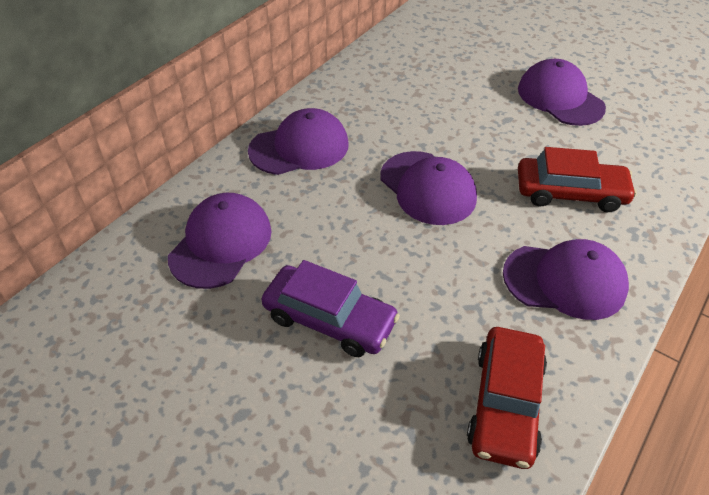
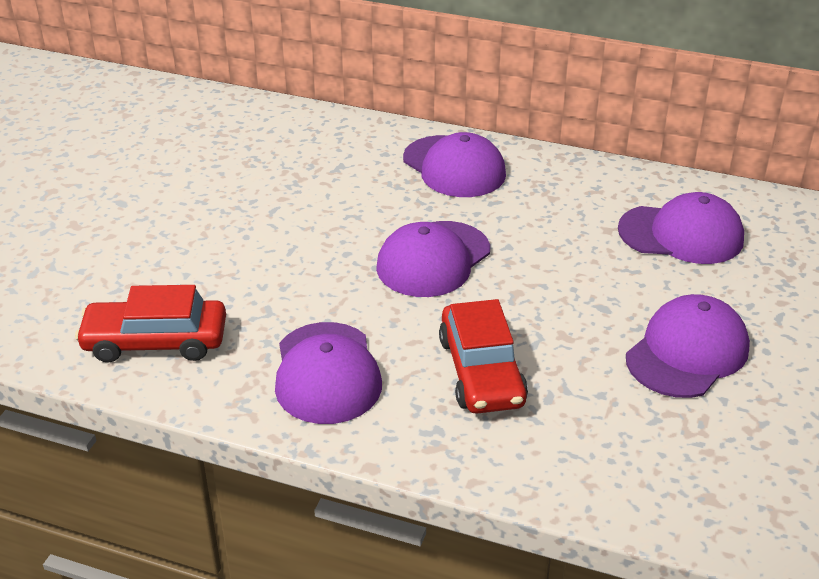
camera: 75 degrees right, 10 degrees down
(221, 243) = (298, 153): purple cap -> purple cap (681, 234)
(329, 319) = (227, 227): purple car -> none

